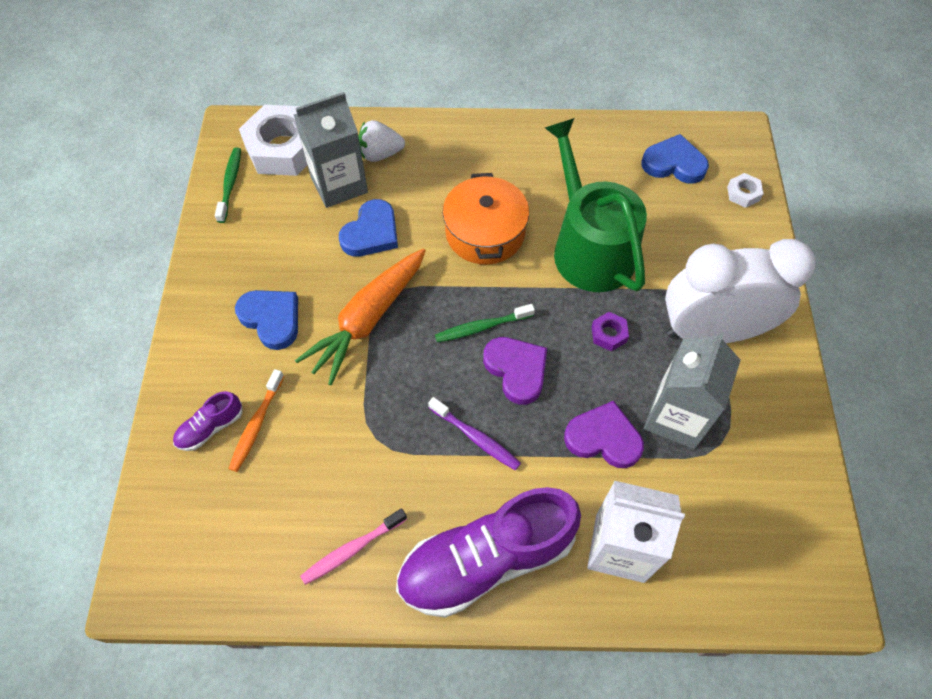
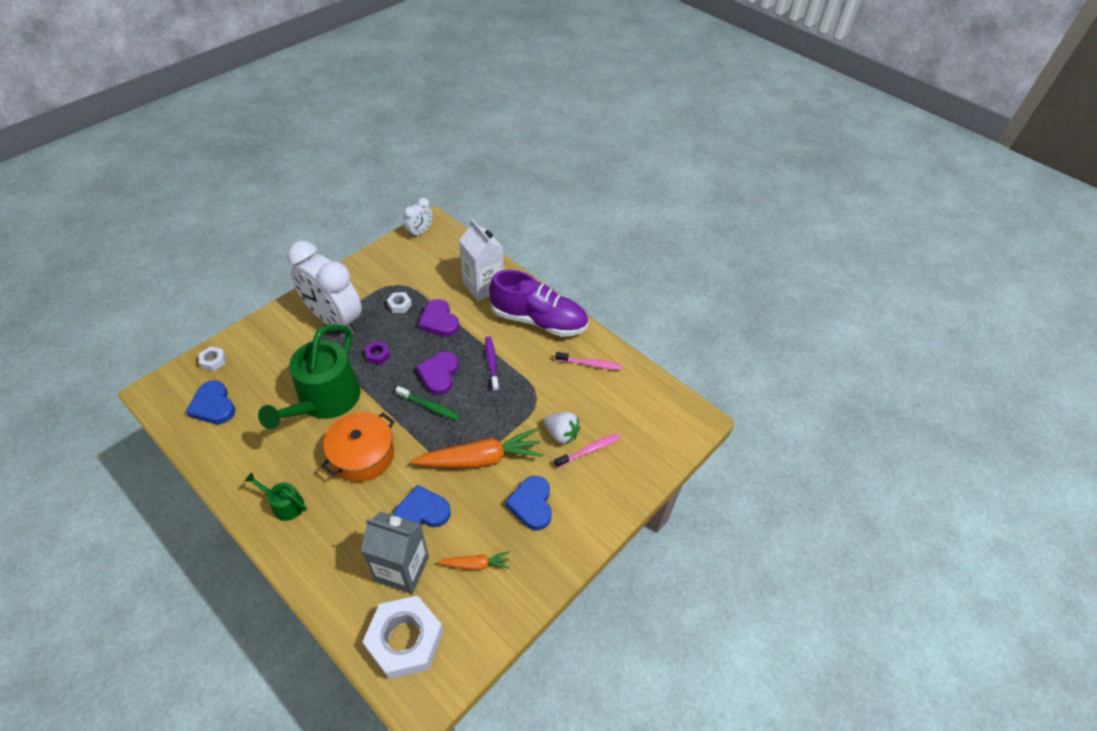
camera: 140 degrees left, 10 degrees down
(210, 428) = (614, 468): purple shoe -> none
(230, 184) = (469, 639): green toothbrush -> none
(256, 425) = (589, 450): orange toothbrush -> pink toothbrush
(277, 233) = (476, 564): none -> orange carrot
(380, 154) = (351, 570): white strawberry -> white strawberry (561, 434)
(495, 150) = (284, 504): none -> green watering can
(676, 416) = (399, 305): grey carton -> white nut
(821, 563) = (420, 232): none -> white clock

